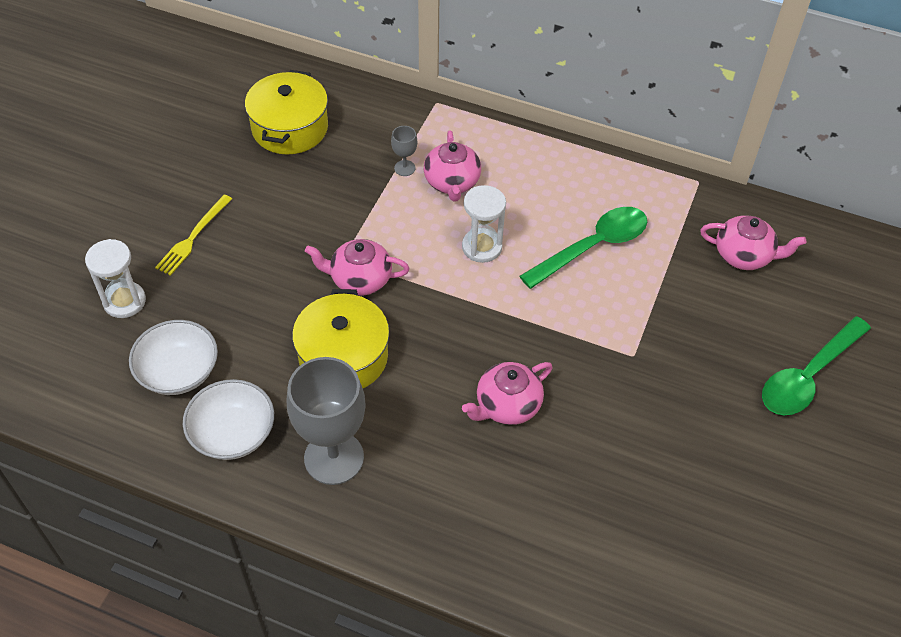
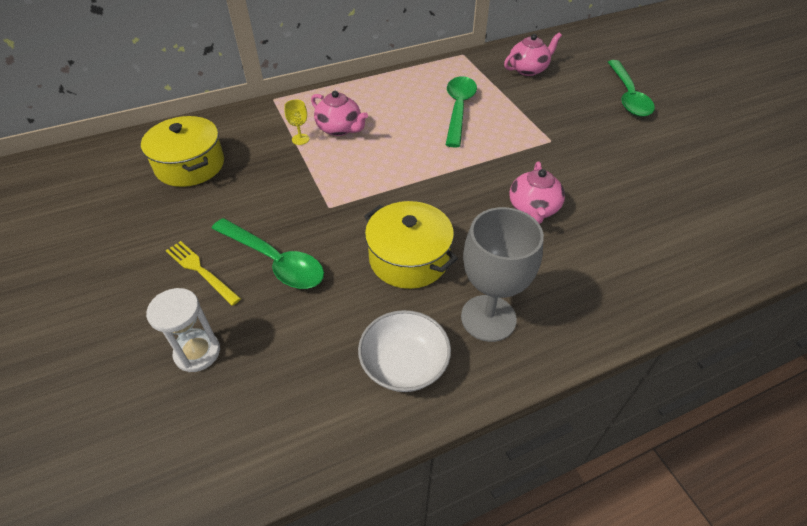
camera: 45 degrees left, 5 degrees down
(178, 371) = (308, 361): white bowl -> none
(193, 237) = (201, 271): yellow fork -> yellow fork turned 150 degrees clockwise
(249, 272) = (275, 261): none -> green spoon
(359, 279) = (356, 211): pink teapot -> none
(404, 168) = (300, 139): grey goblet -> yellow goblet
(482, 247) = (403, 147): white hourglass -> none

